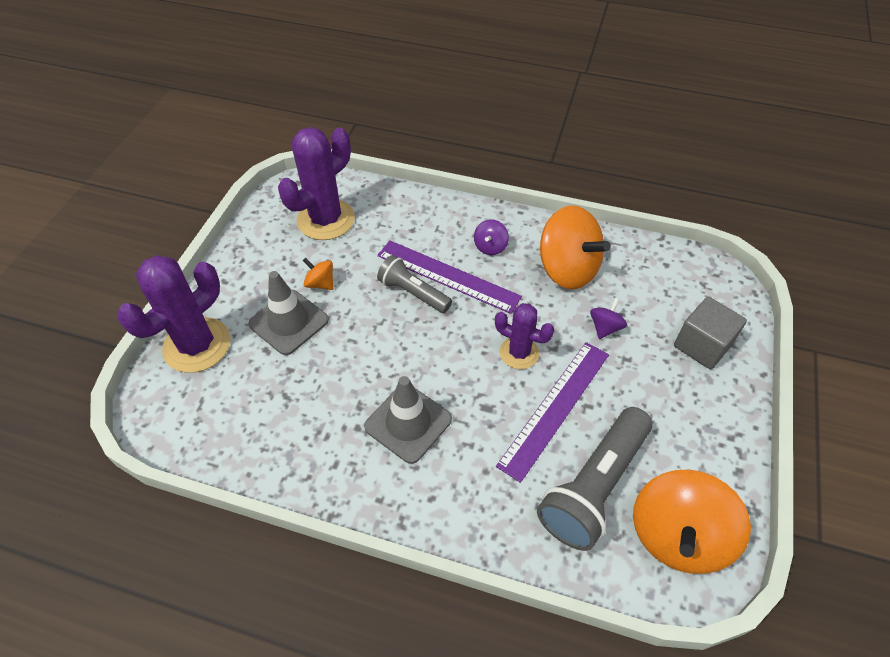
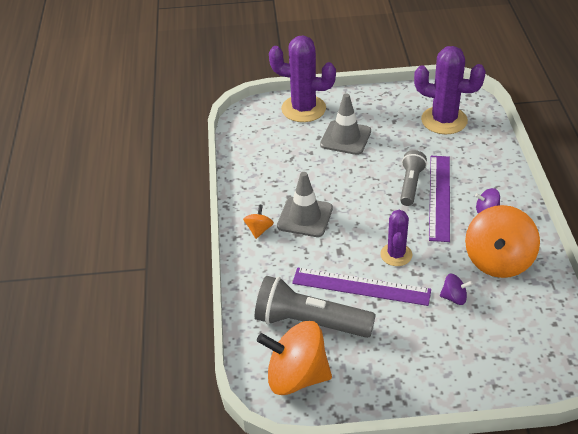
camera: 70 degrees right, 10 degrees down
(320, 283) = (386, 139): orange spinning top -> orange spinning top (259, 230)
(702, 345) = (479, 364): grey cube -> none

